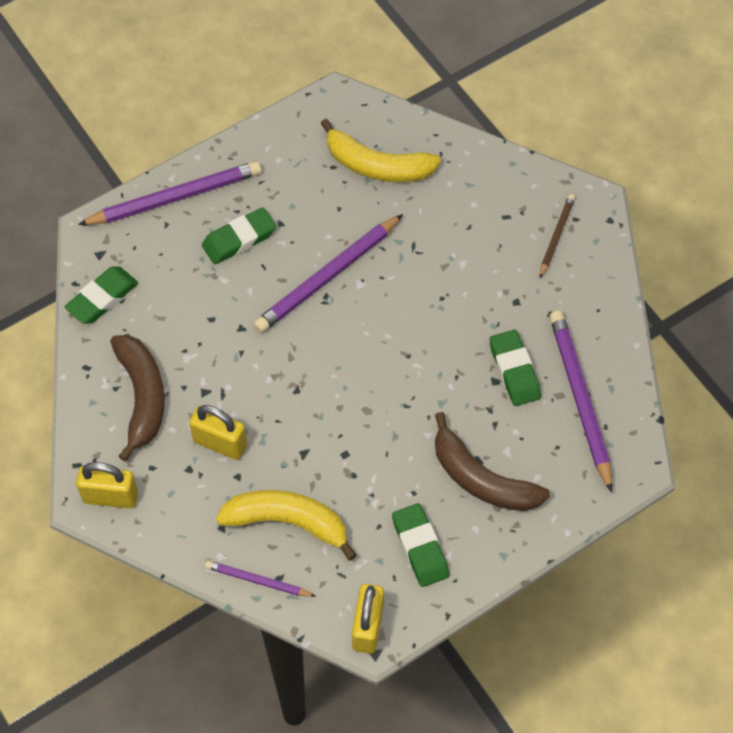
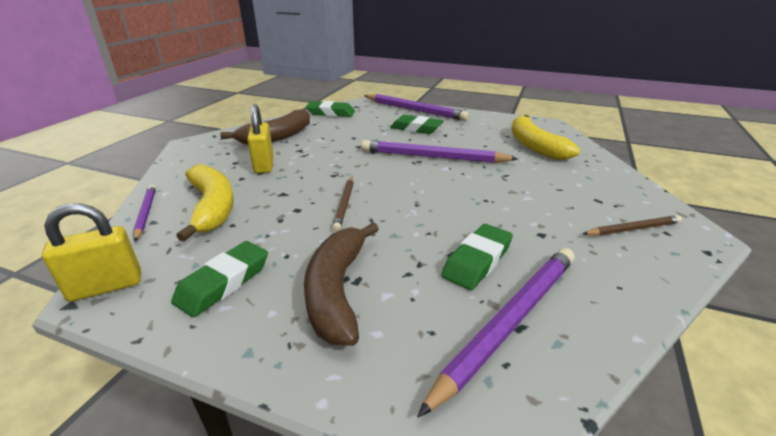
camera: 55 degrees right, 30 degrees down
(111, 497) = (196, 148): yellow padlock -> none
(365, 412) = (344, 204): none -> brown pencil

